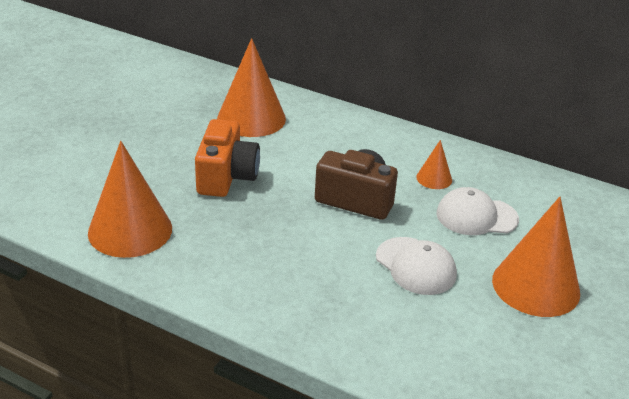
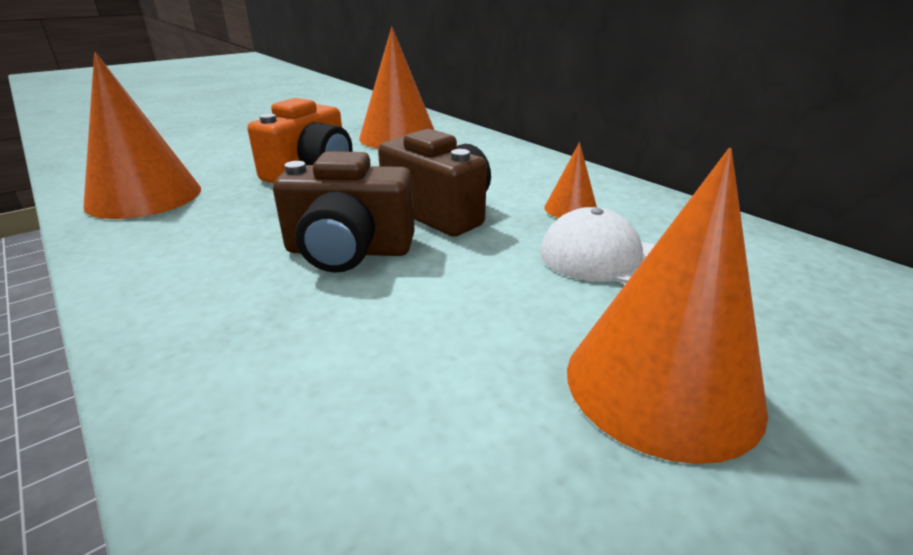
camera: 25 degrees right, 5 degrees down
(330, 245) = (348, 251): none -> brown camera
(415, 266) = (449, 301): white cap -> none

